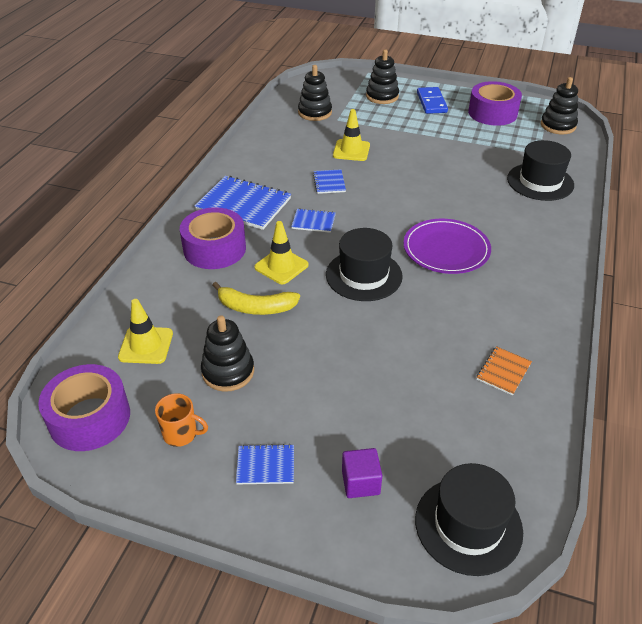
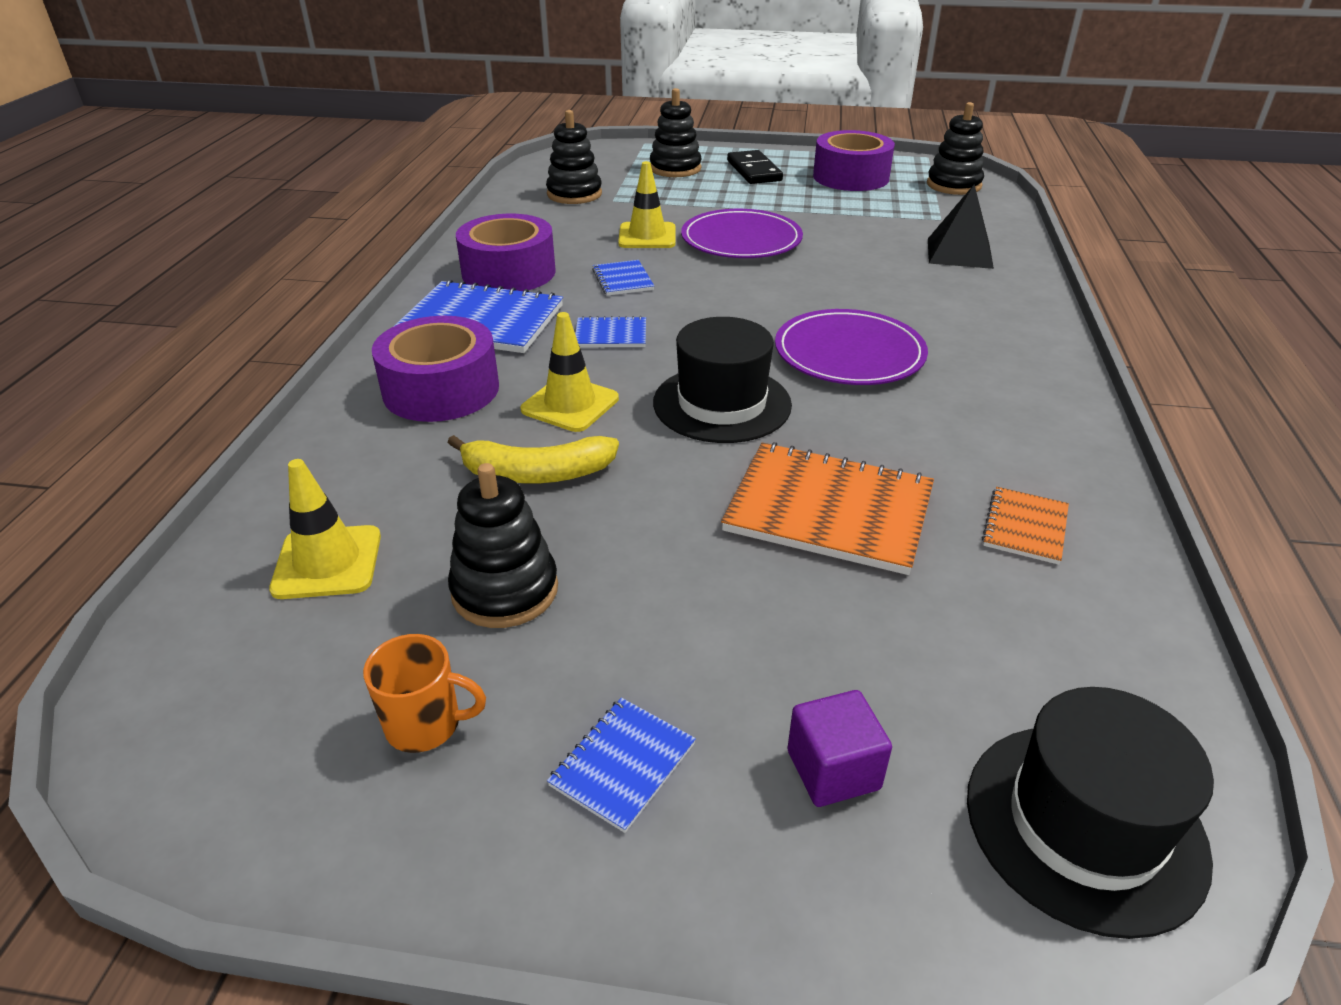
camera: 10 degrees left, 5 degrees down
(89, 418) = (214, 719): purple tape -> purple tape (509, 272)
(265, 465) = (623, 765): blue notebook -> blue notebook turned 45 degrees counterclockwise
(402, 348) = (828, 510): none -> orange notebook
(407, 158) = (741, 239): none -> purple plate
(431, 102) = (754, 171): blue domino -> black domino
(540, 182) = (959, 253): black hat -> black pyramid

